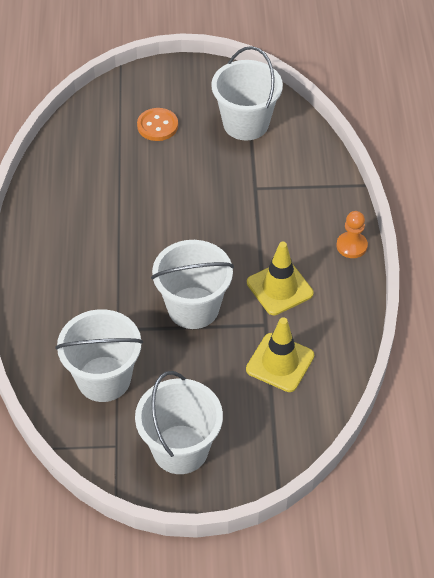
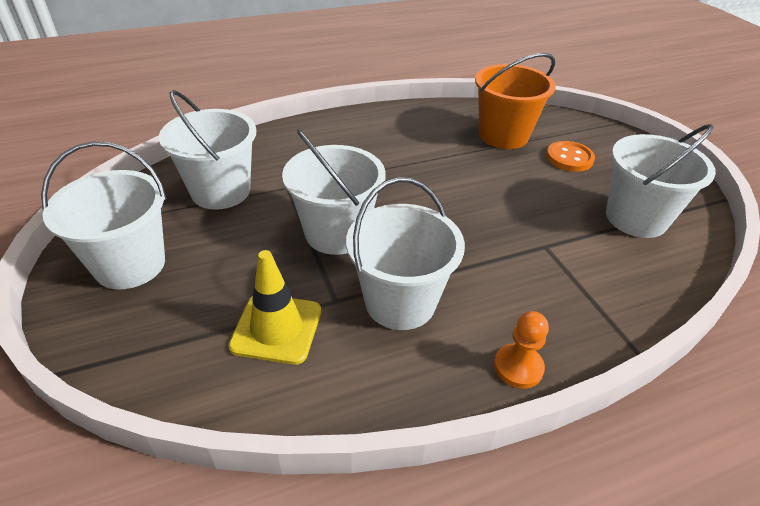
camera: 70 degrees right, 10 degrees down
(105, 154) = (503, 135): none -> orange bucket
(279, 288) = (400, 302): yellow traffic cone -> white bucket

